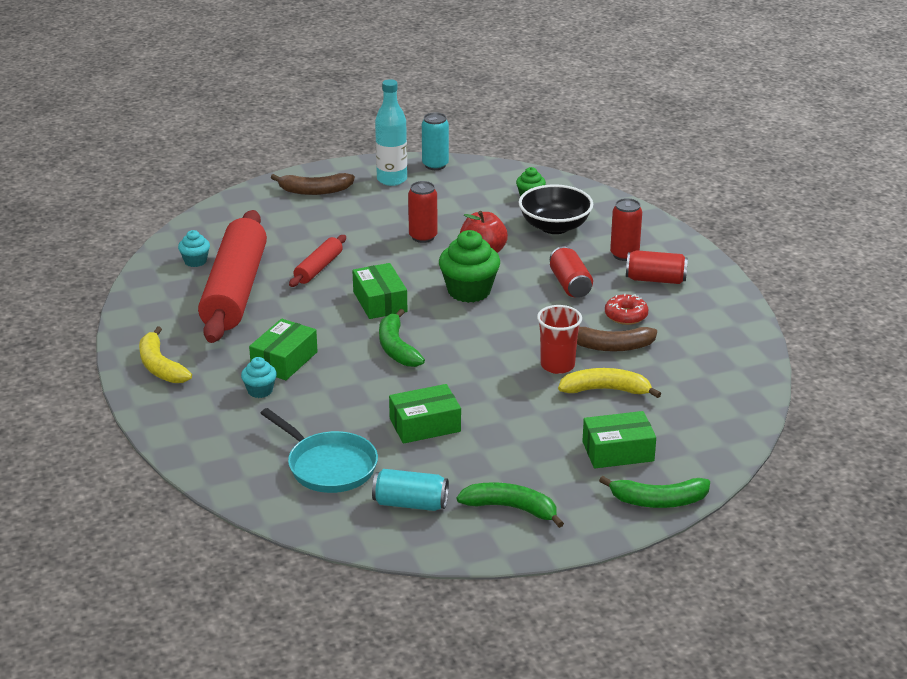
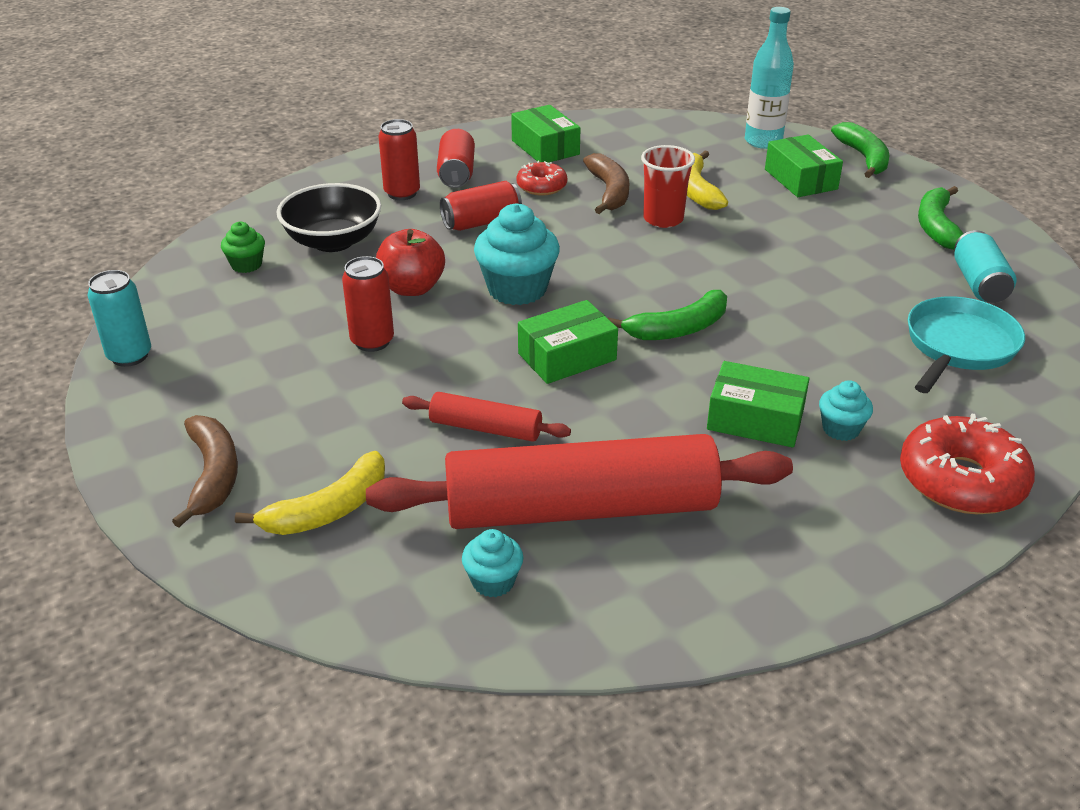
camera: 100 degrees left, 5 degrees up
(160, 366) = (838, 548): yellow banana -> yellow banana (327, 510)
(190, 424) = (961, 480): none -> red donut
(392, 179) = (177, 394): turquoise bottle -> turquoise bottle (763, 141)
(425, 425) = (831, 290): green box -> green box (545, 147)
(469, 291) = (517, 289): green cupcake -> turquoise cupcake

